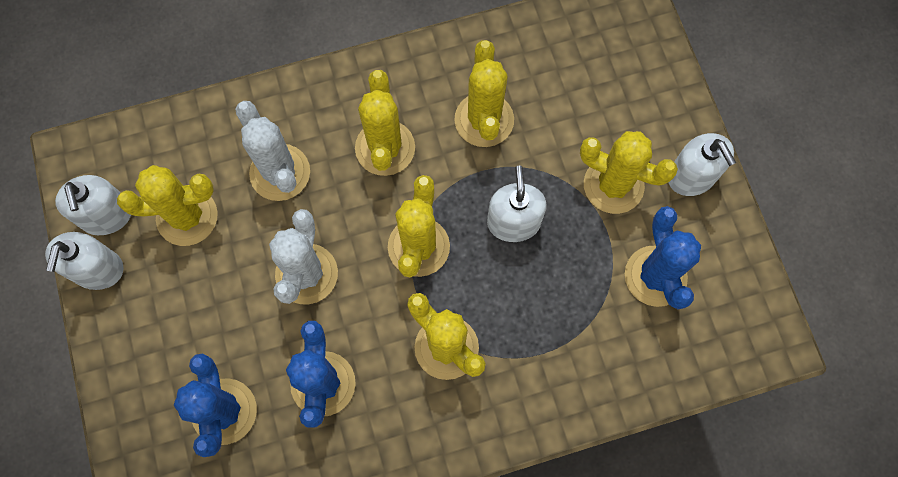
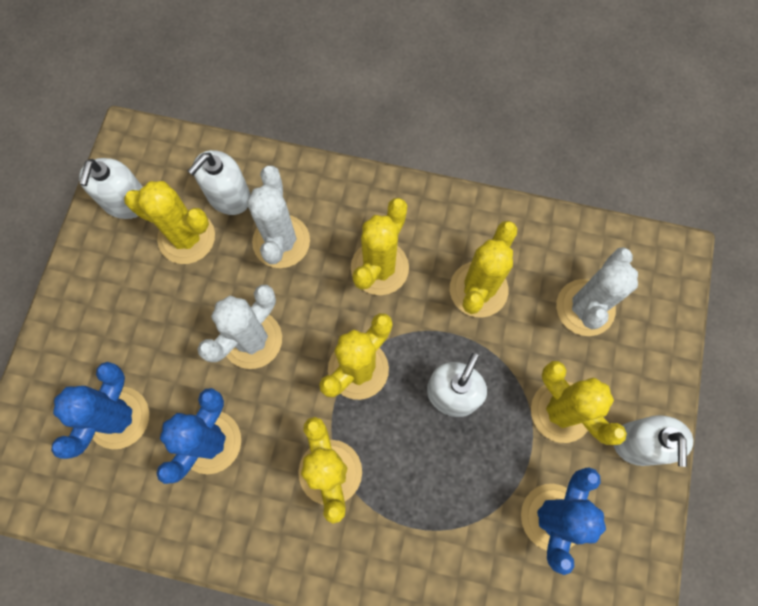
camera: 30 degrees right, 0 degrees up
(98, 269) = (93, 242): white soap dispenser -> white soap dispenser (229, 196)
(584, 86) = (585, 307): none -> white cactus

